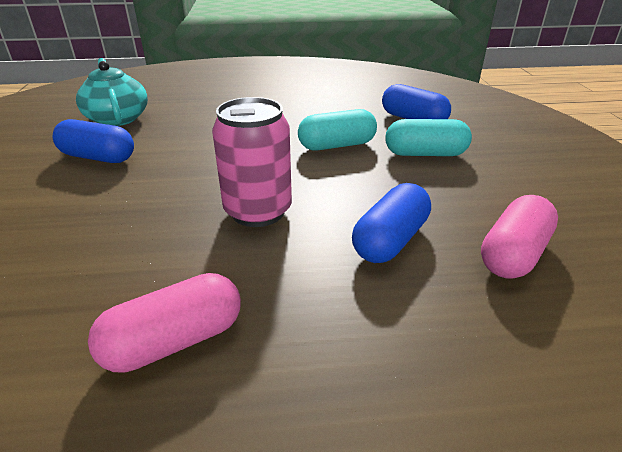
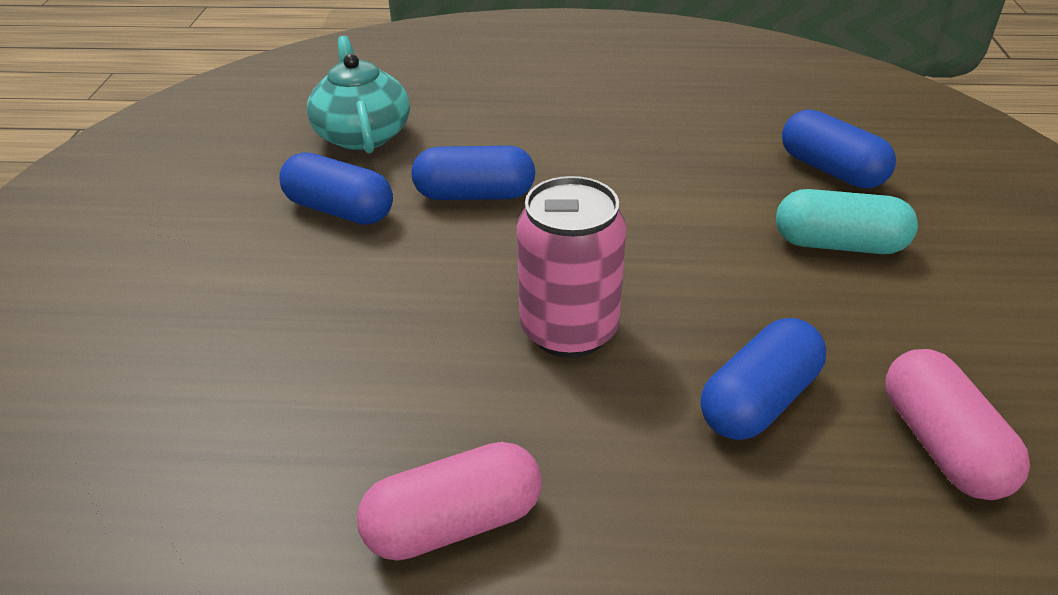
camera: 10 degrees right, 5 degrees up
(192, 144) = (475, 195): none -> blue capsule
(337, 145) = (698, 215): turquoise capsule -> none
(513, 254) = (941, 444): pink capsule -> pink capsule turned 60 degrees counterclockwise

